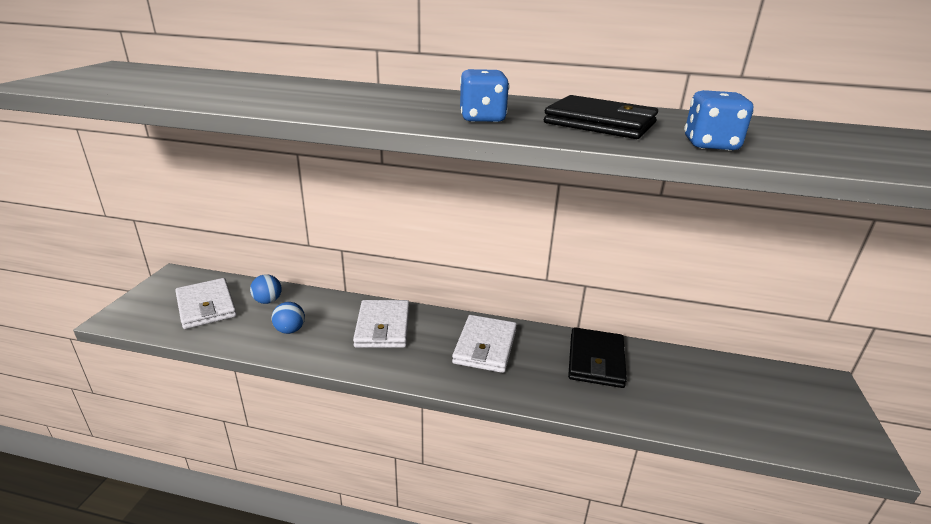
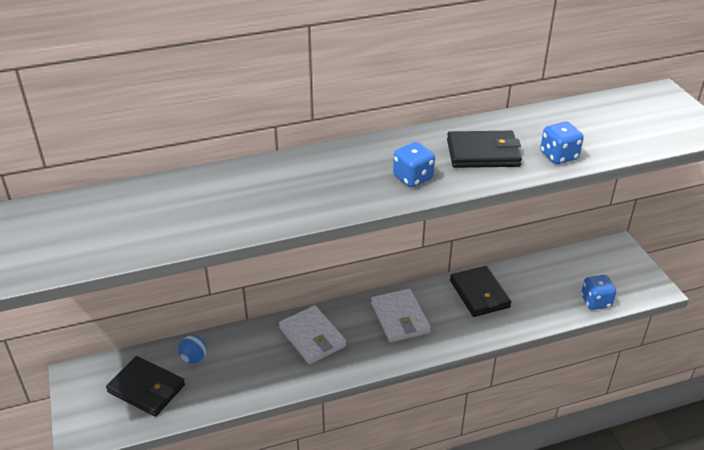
camera: 30 degrees left, 10 degrees up
(206, 306) = (146, 388): white wallet -> black wallet
(290, 330) = (244, 374): blue ball -> none
(752, 430) = (595, 301): none -> blue dice

